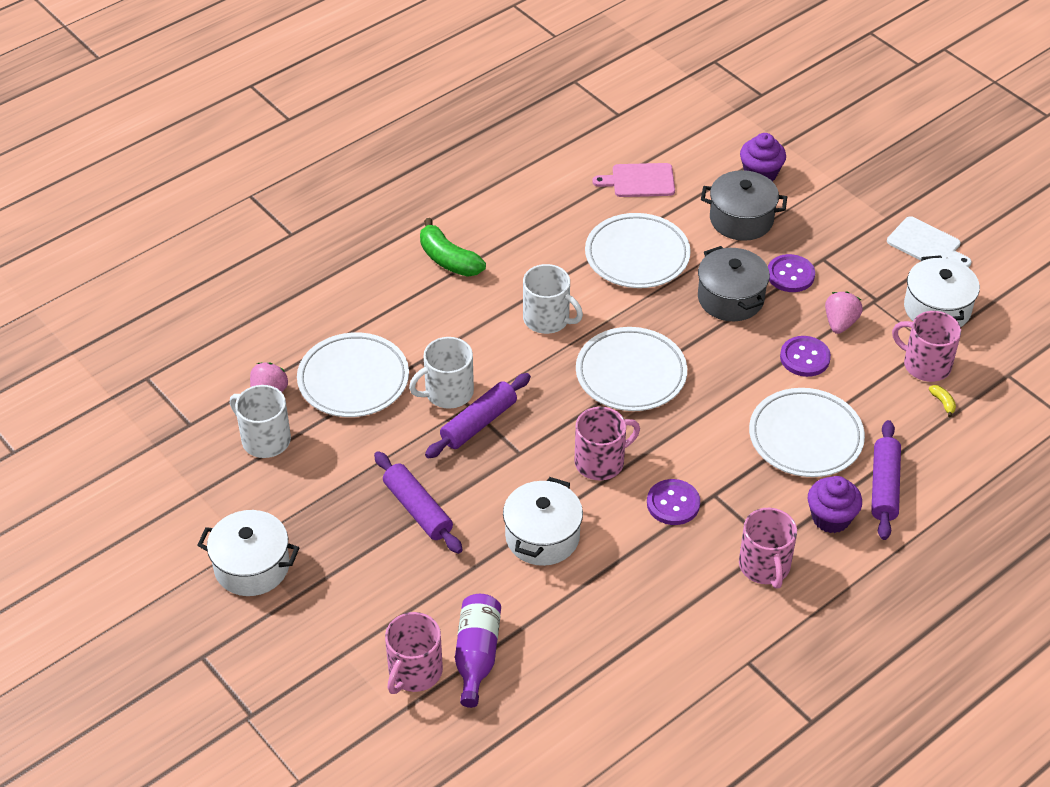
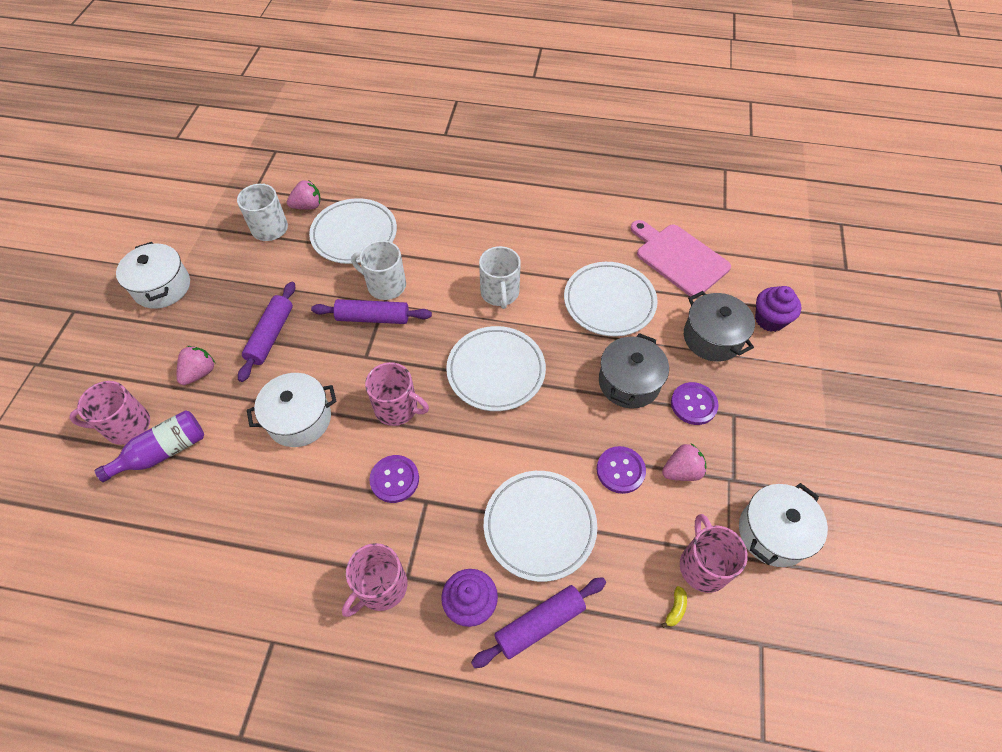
camera: 50 degrees right, 10 degrees up
(406, 586) = (199, 373): none -> pink strawberry
(448, 259) = (499, 212): green banana -> none
(640, 181) = (679, 258): pink cutting board -> pink cutting board, size x1.50
(926, 244) = (833, 476): white cutting board -> none

